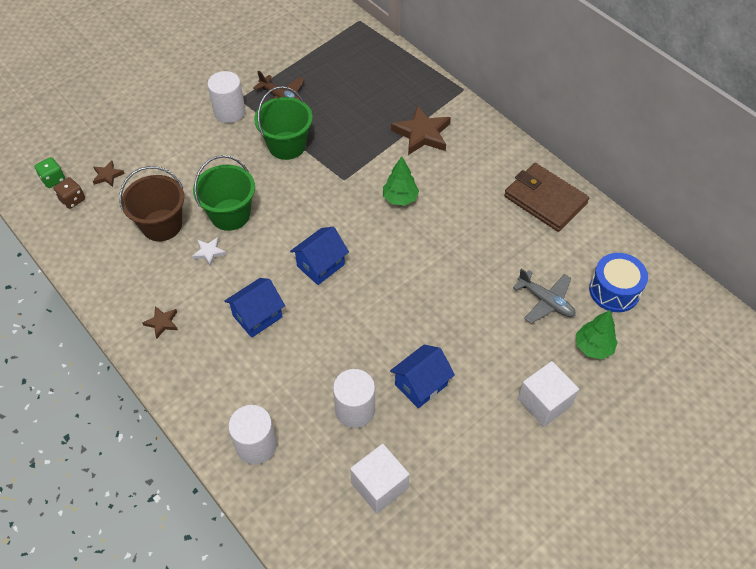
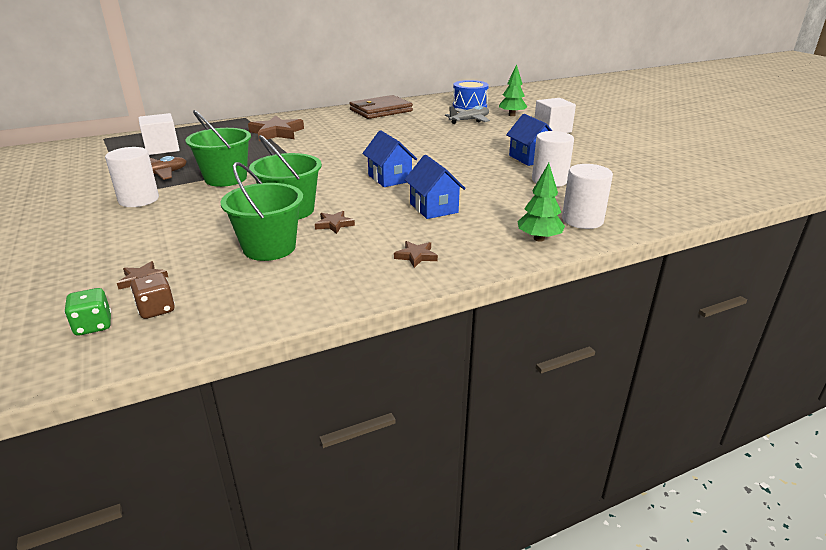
camera: 75 degrees left, 25 degrees down
(162, 225) = (269, 248): brown bucket -> green bucket
(209, 252) = (334, 224): white star -> brown star
(379, 486) = (621, 179): white cube -> white cube (162, 148)
(400, 198) = (339, 146): green tree -> green tree (539, 239)

